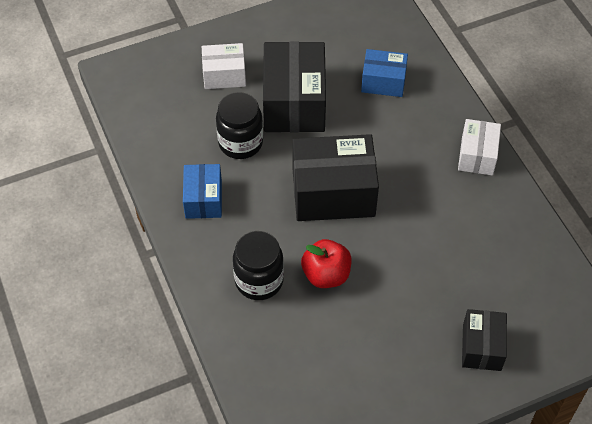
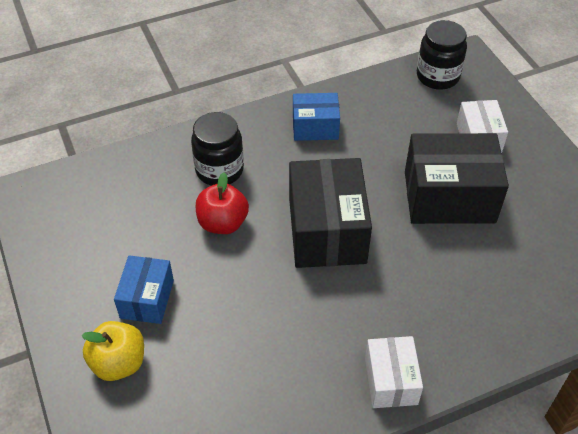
camera: 90 degrees right, 5 degrees down
(240, 143) = (388, 153): black jar -> black jar (437, 76)
(383, 82) = (496, 283): blue box -> blue box (147, 299)
(477, 155) = (391, 381): white box -> white box turned 75 degrees clockwise
(481, 347) = (119, 363): black box -> yellow apple

